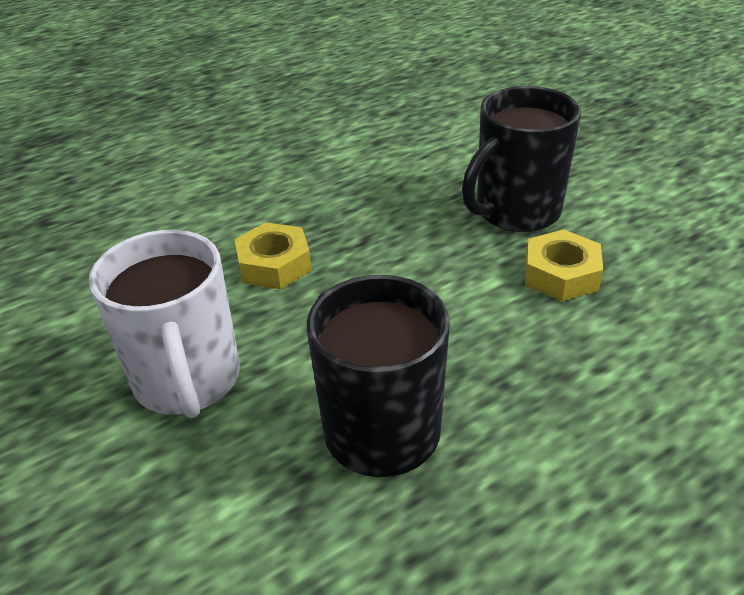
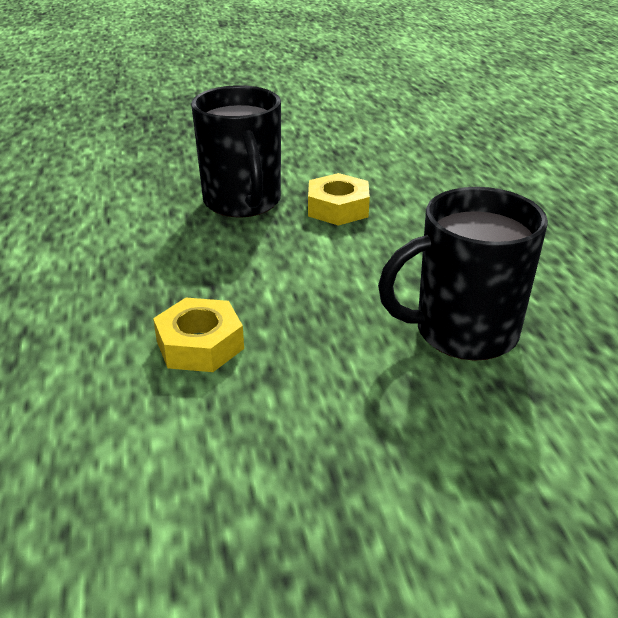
camera: 70 degrees left, 5 degrees down
(187, 381) = (344, 437): white mug -> none

